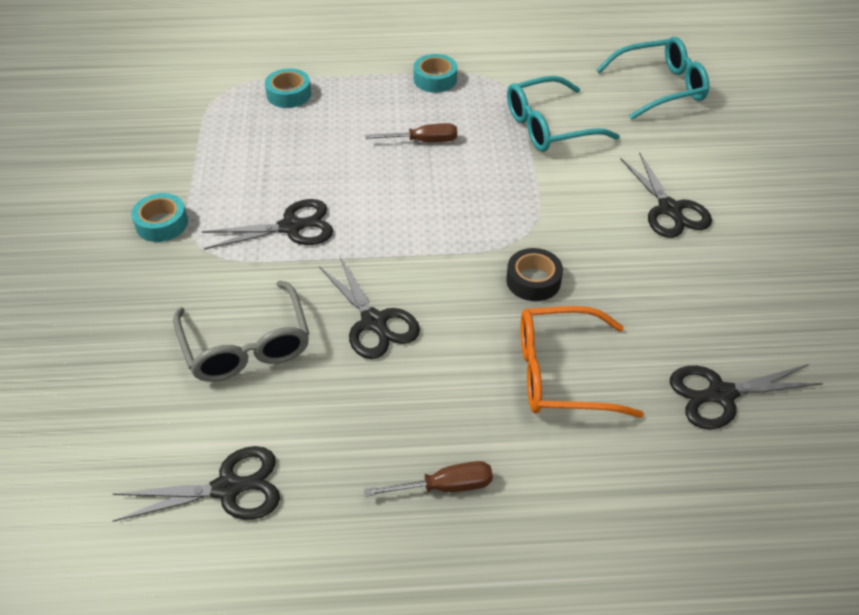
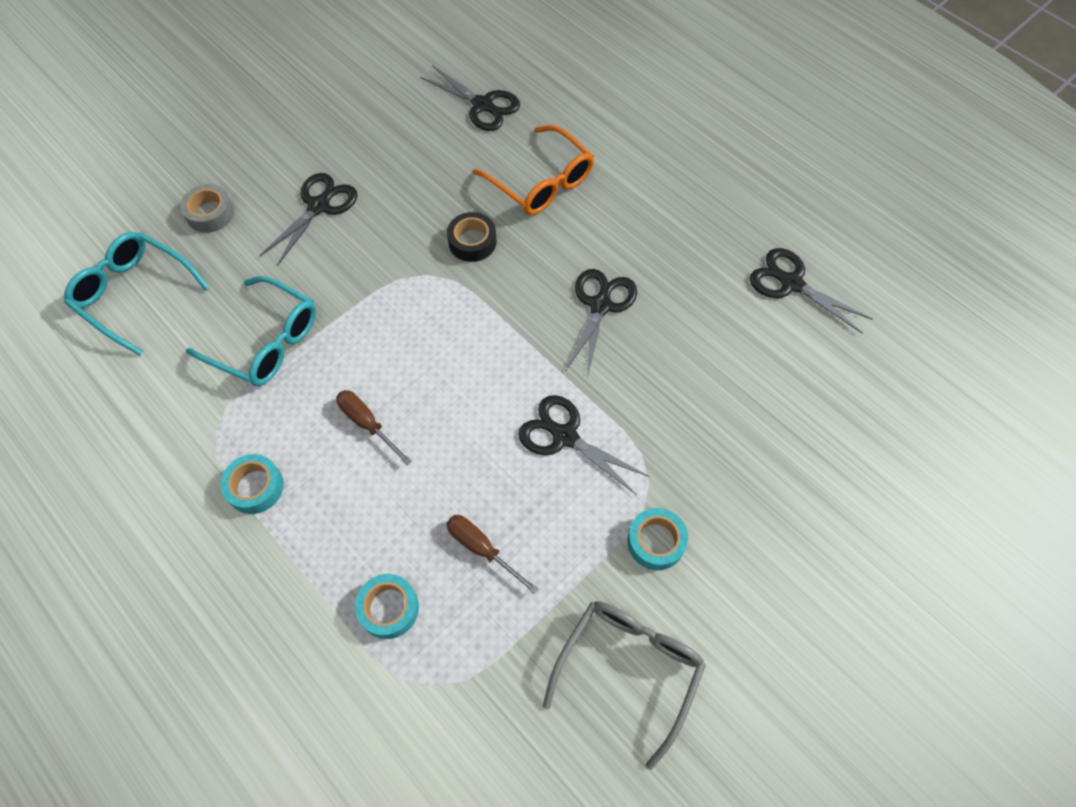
camera: 130 degrees left, 15 degrees up
(246, 346) = (696, 363): grey glasses -> grey glasses (629, 668)
(444, 487) = (676, 187): brown screwdriver -> brown screwdriver (482, 549)
(716, 149) = (210, 213): none -> grey tape

